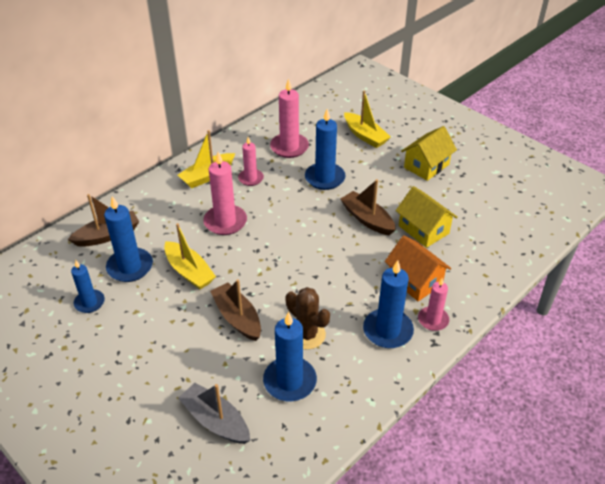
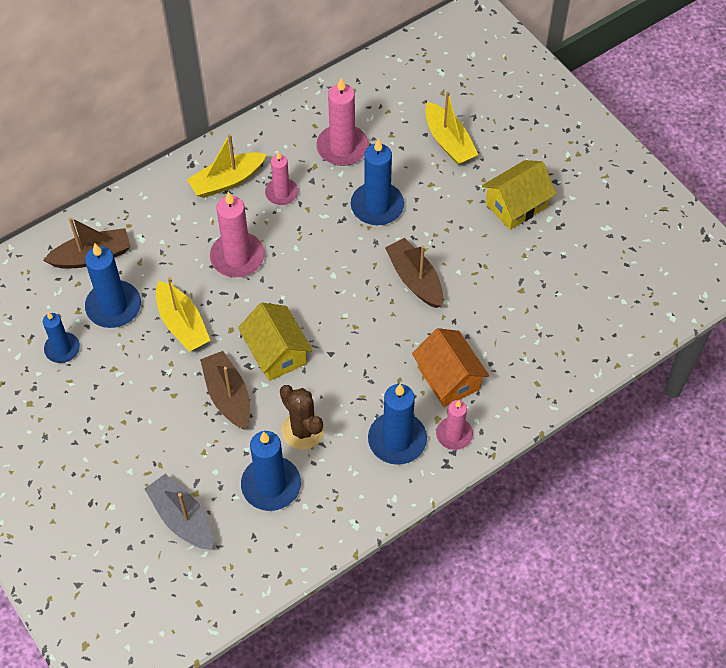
camera: 10 degrees right, 15 degrees up
(423, 229) = (481, 306): yellow house -> yellow house (276, 353)

